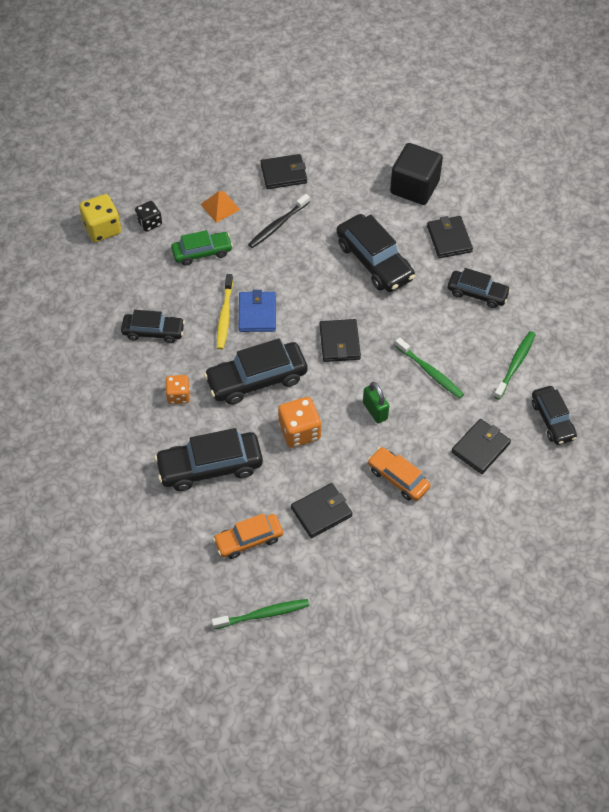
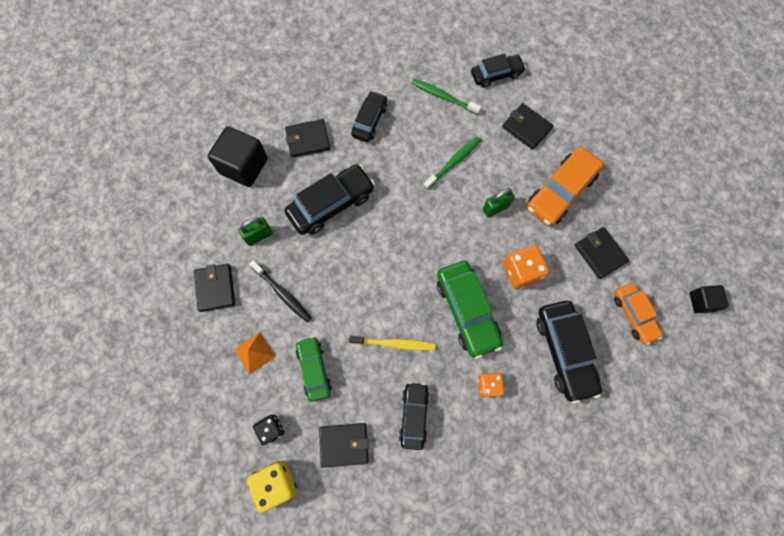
camera: 90 degrees left, 15 degrees up
(257, 313) = (391, 312): blue wallet -> none
(257, 379) = (467, 311): black car -> green car
(263, 614) = (701, 301): green toothbrush -> black cube
(338, 203) = (259, 236): none -> green padlock
(339, 342) = (424, 236): black wallet -> black wallet (344, 444)
(398, 478) = (561, 191): orange car -> orange car, size x1.58

